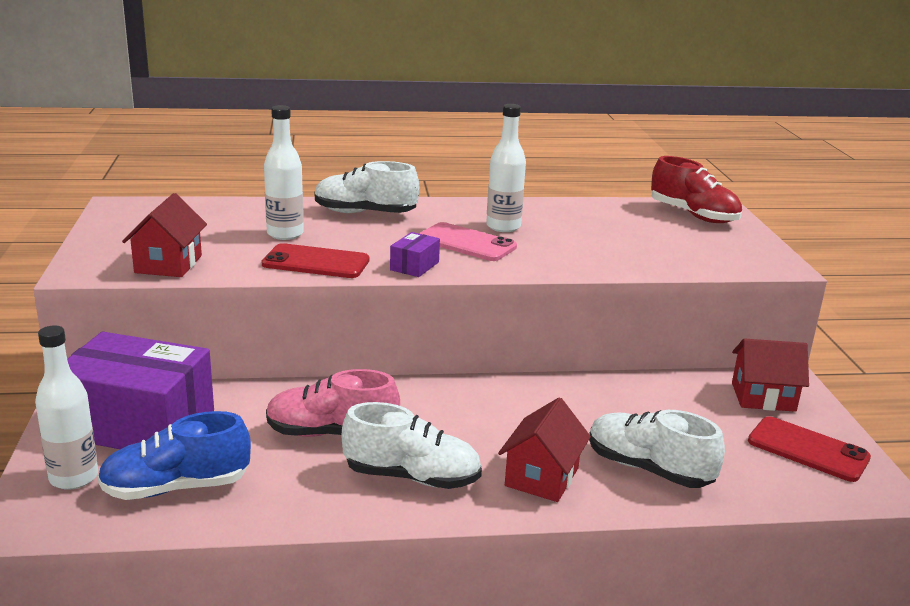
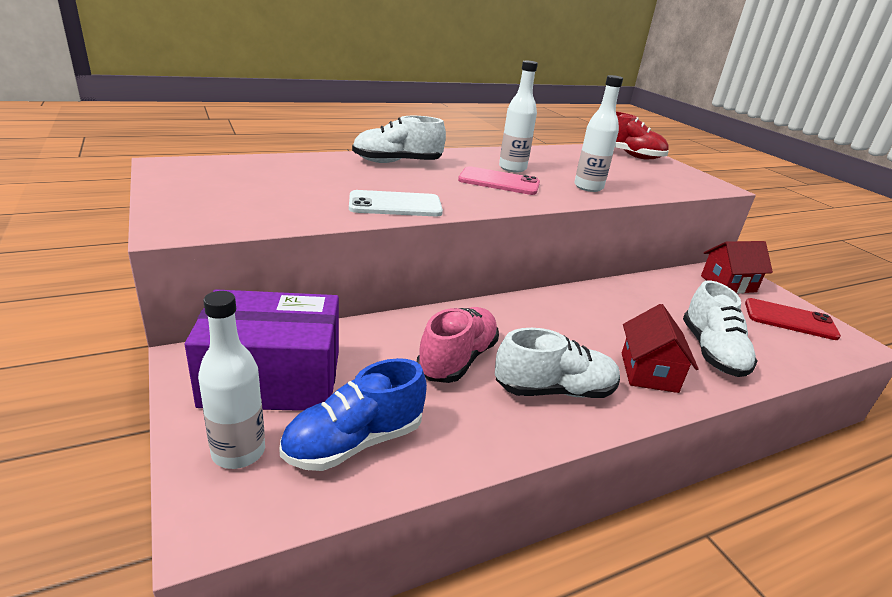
camera: 20 degrees left, 5 degrees up
(168, 264) = (259, 215): red house -> none
(285, 234) = (346, 182): white bottle -> white bottle (588, 187)
(316, 262) = (395, 205): red phone -> white phone
(331, 433) = (457, 359): pink shoe -> pink shoe turned 135 degrees clockwise
(414, 266) = (479, 202): purple box -> none
(648, 469) = (712, 352): white shoe -> white shoe turned 105 degrees counterclockwise

